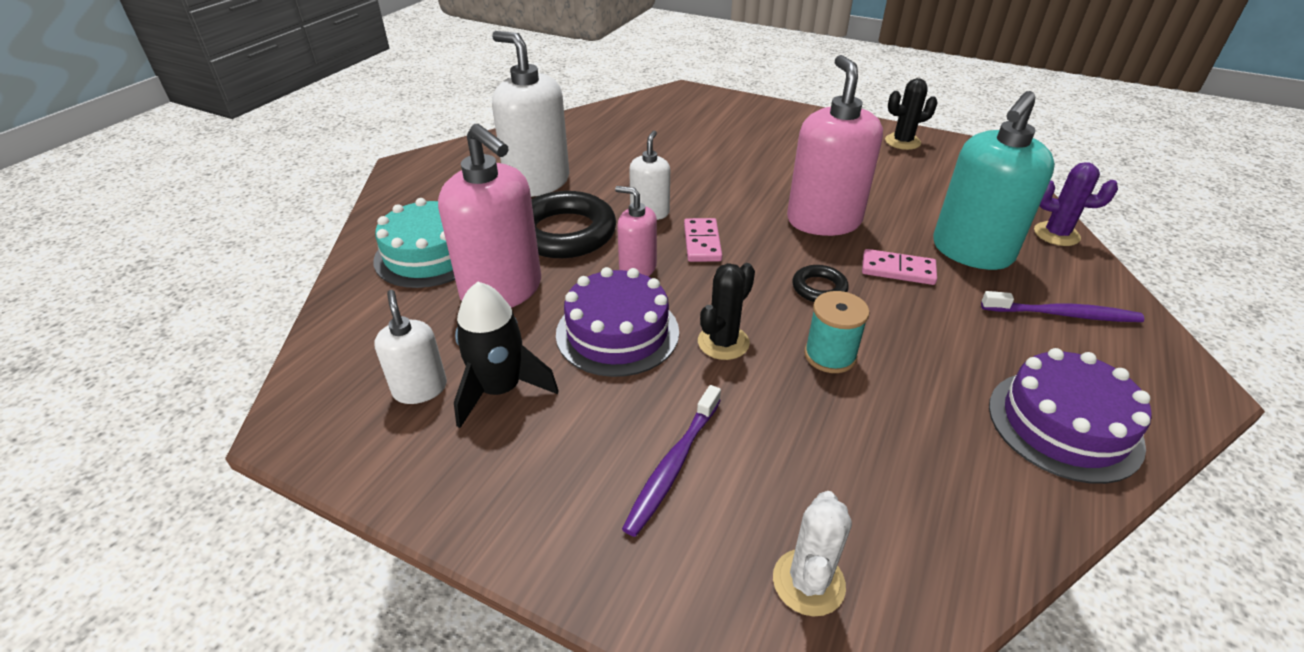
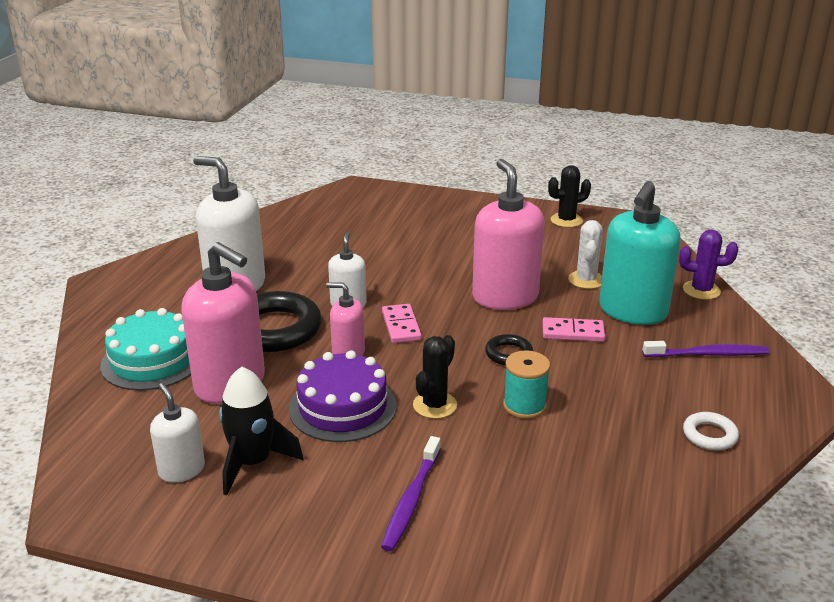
camera: 10 degrees left, 10 degrees down
(808, 582) = (529, 563): white cactus -> white cactus (586, 280)
(1064, 424) = (709, 435): purple cake -> white ring

